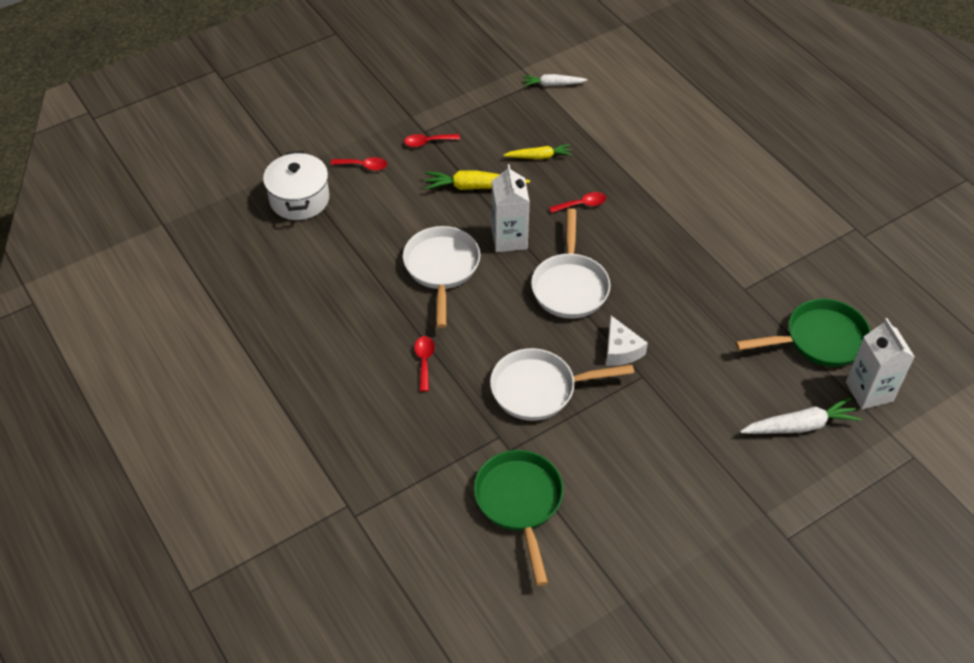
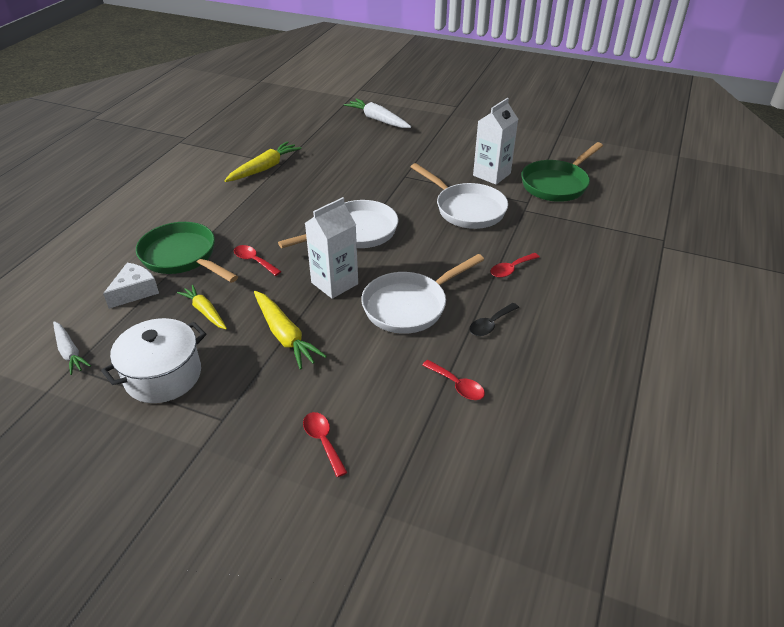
camera: 125 degrees left, 10 degrees down
(299, 199) = (425, 468): white pot -> white pot (163, 376)
(377, 304) = (490, 324): none -> black spoon
(427, 142) = (240, 406): red spoon -> red spoon (457, 385)
(621, 350) = (392, 190): white cheese -> white cheese (135, 291)
(743, 271) = (264, 168): none -> yellow carrot
(819, 340) = (301, 129): green pan -> green pan (182, 257)
(869, 391) = (327, 108): white carton -> white carton (491, 174)

